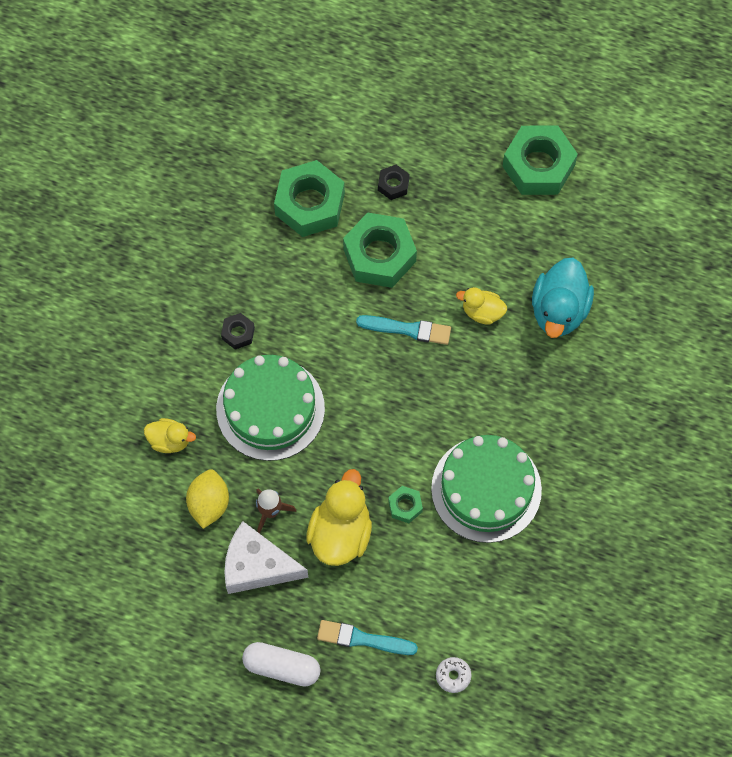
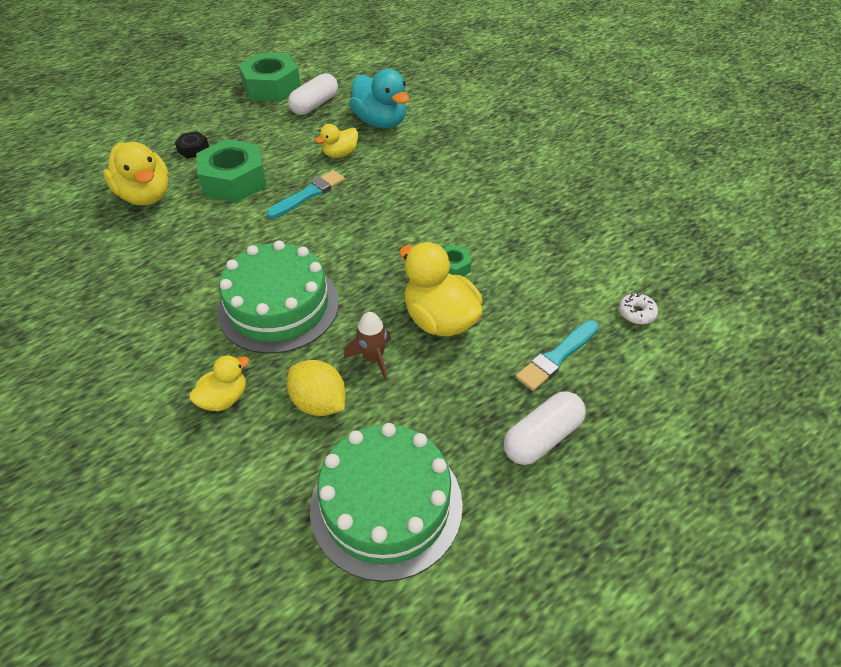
camera: 55 degrees left, 20 degrees down
(238, 333) = (188, 291): black nut -> none
(257, 566) = (418, 399): white cheese -> none
(309, 204) = (146, 195): green nut -> yellow duck
(486, 489) = (481, 215): green cake -> green cake (386, 505)
(540, 230) = (315, 105): none -> white capsule

